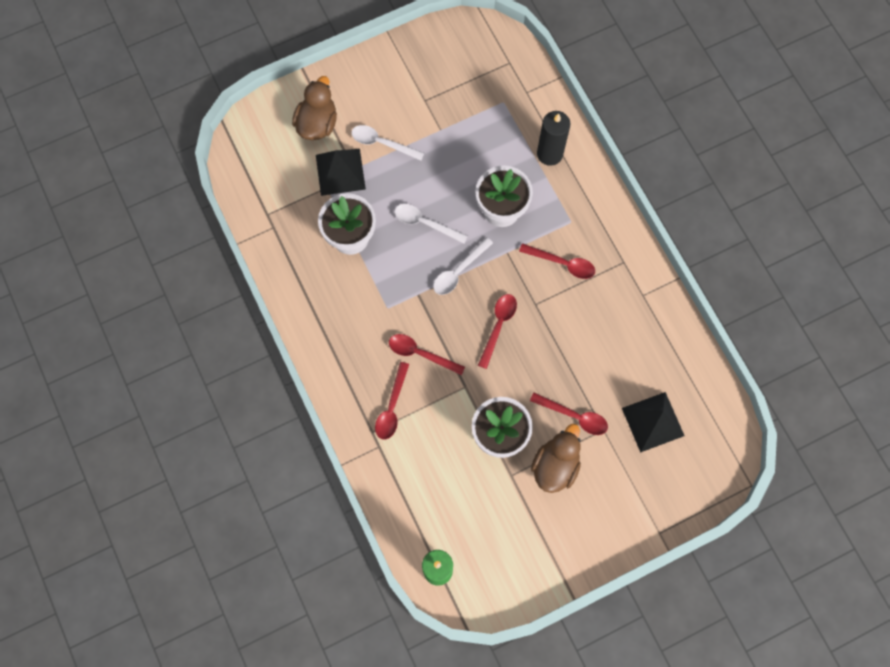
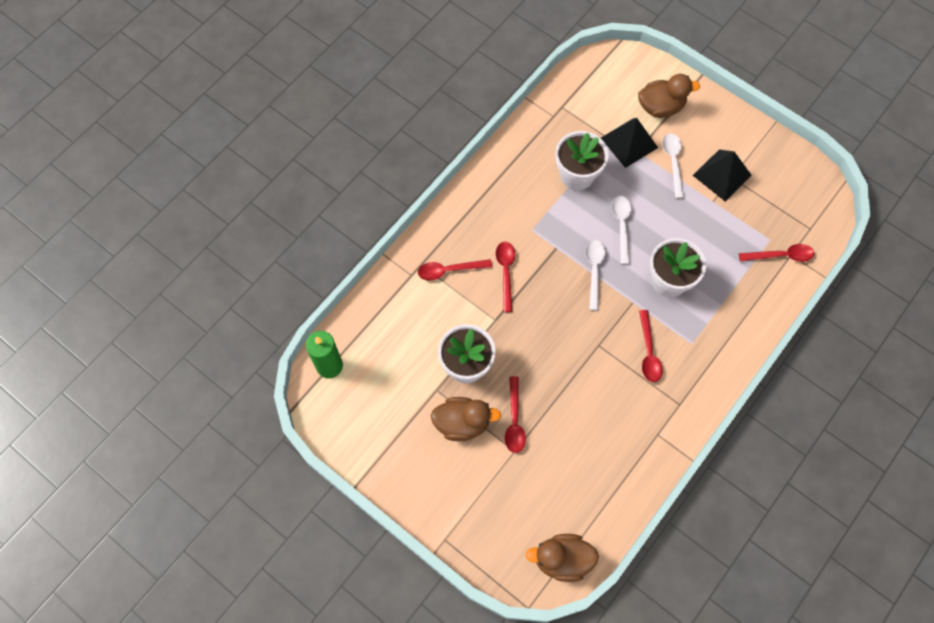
camera: 65 degrees right, 5 degrees down
(459, 271) = (594, 271): white spoon -> white spoon turned 75 degrees clockwise
(498, 326) = (562, 323): red spoon -> red spoon (780, 255)
(549, 154) = (745, 298): black candle -> none
(653, 422) = (543, 492): black pyramid -> black pyramid (722, 175)
(720, 435) = (562, 559): none -> brown duck

